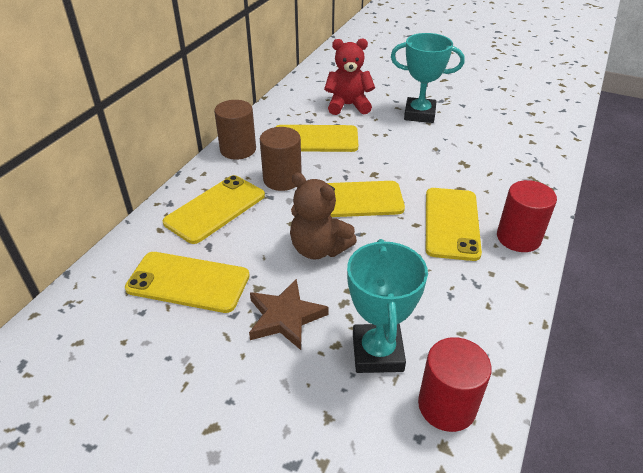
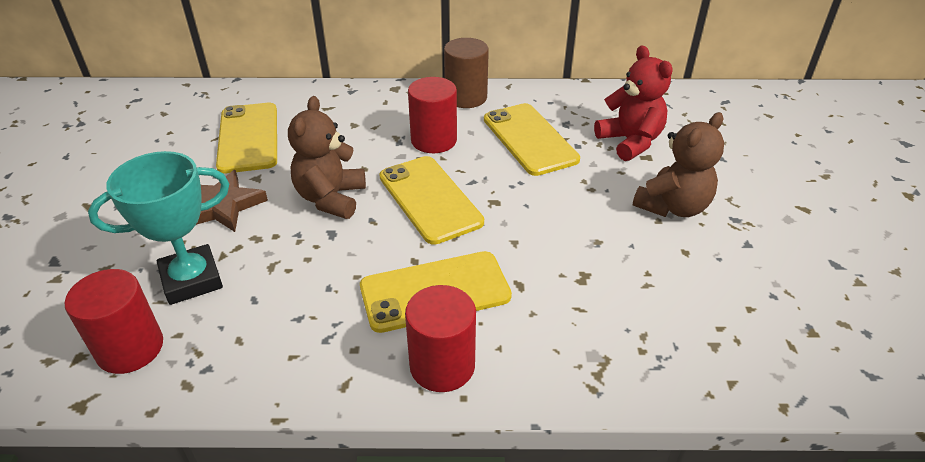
camera: 65 degrees right, 0 degrees up
(215, 209) = (358, 117): yellow phone -> none
(282, 179) = (433, 140): brown cylinder -> red cylinder
(419, 114) = (673, 207): turquoise trophy -> brown teddy bear

